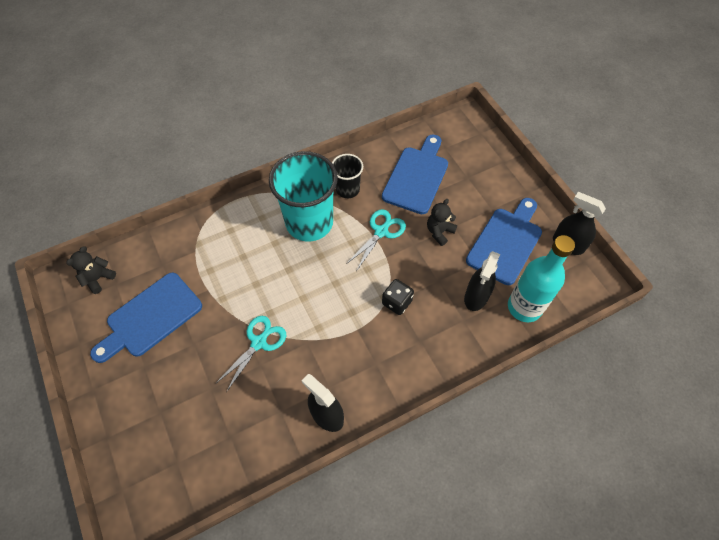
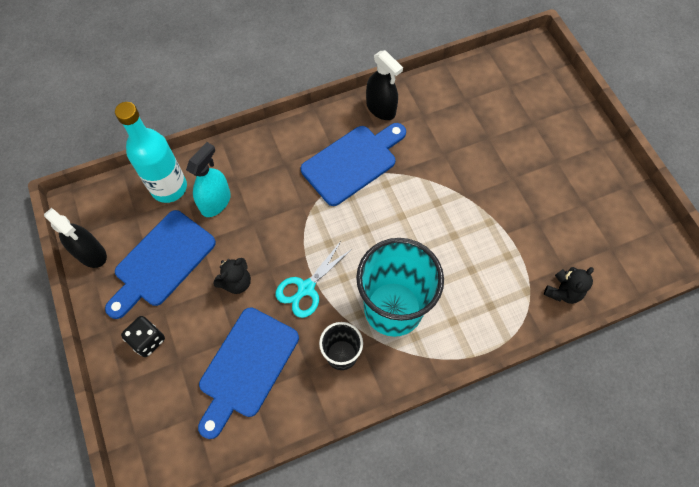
camera: 175 degrees left, 5 degrees up
(98, 278) = (633, 255): black teddy bear -> black teddy bear (563, 291)
(150, 317) = (563, 208): blue cutting board -> blue cutting board (352, 162)
(259, 342) = (446, 174): turquoise scissors -> none
(397, 302) = (301, 203): black dice -> black dice (148, 340)
(476, 296) = (215, 202): black spray bottle -> turquoise spray bottle

